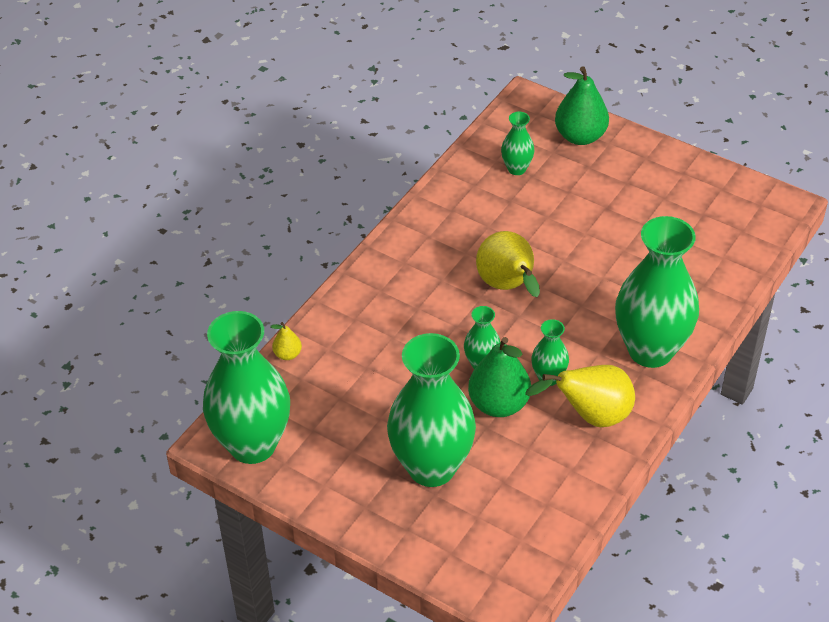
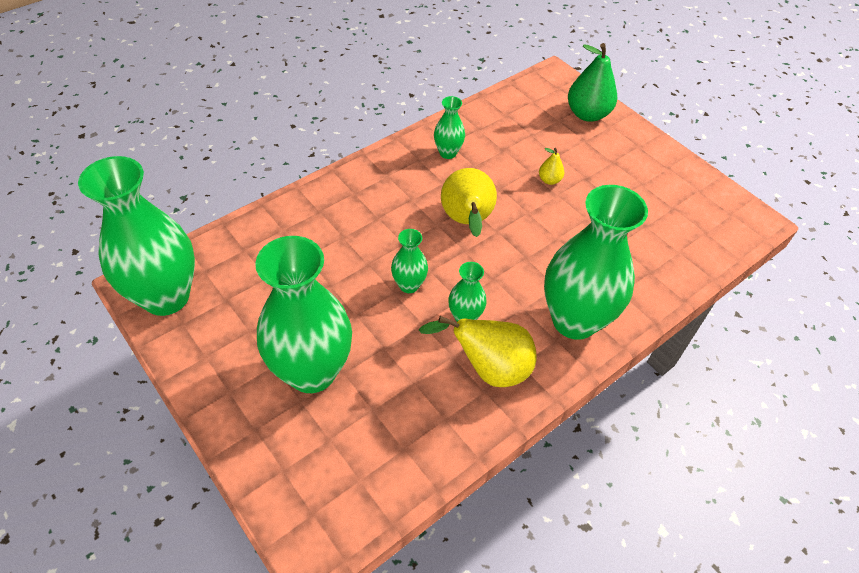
camera: 15 degrees right, 5 degrees up
(287, 354) = (245, 225): yellow pear -> yellow pear (549, 180)
(499, 404) = (406, 329): green pear -> none
(516, 169) = (521, 125): green vase -> green vase (448, 153)

